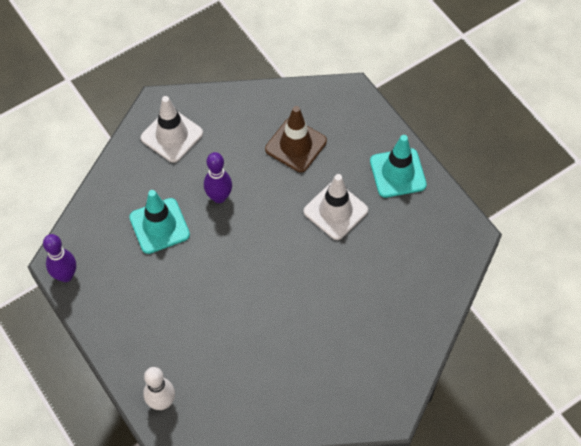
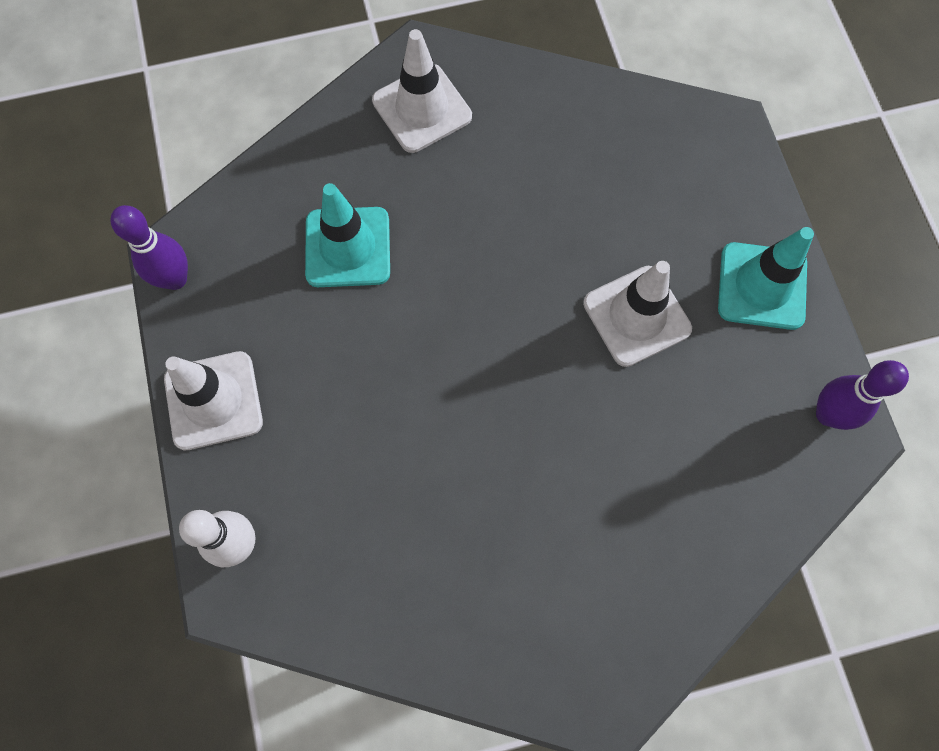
camera: 20 degrees right, 10 degrees up
(116, 333) = (213, 400): none -> white traffic cone
(219, 197) = (458, 231): purple bowling pin -> purple bowling pin (828, 414)
(296, 145) = (610, 186): brown traffic cone -> none

